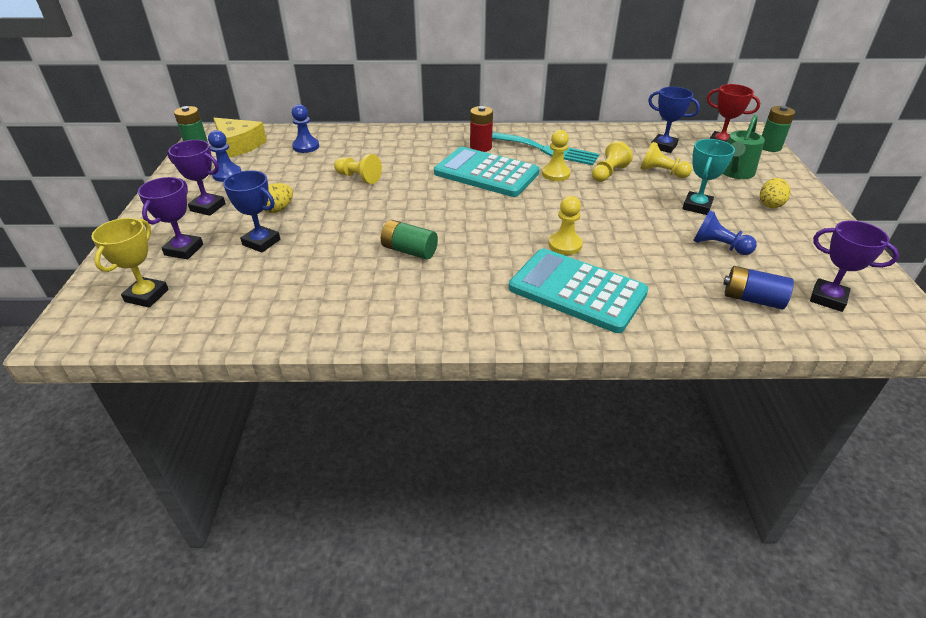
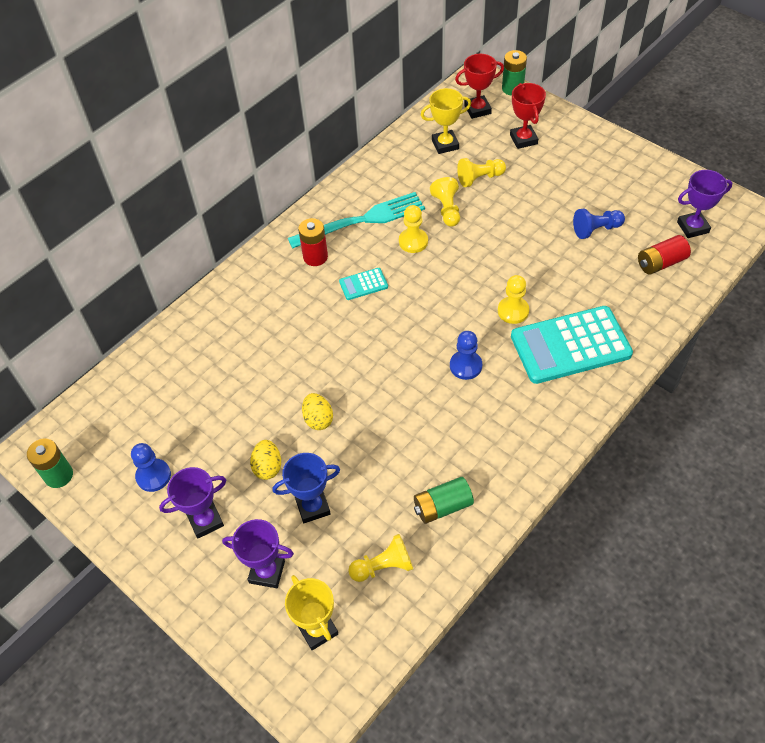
camera: 45 degrees left, 15 degrees up
(184, 250) = (267, 572): purple trophy -> purple trophy turned 45 degrees counterclockwise
(239, 145) = (96, 437): yellow cheese -> none
(306, 146) = (165, 383): blue pawn -> blue pawn (465, 366)
(359, 178) = (274, 376): yellow pawn -> yellow pawn (383, 566)
(409, 250) = (427, 411): green battery -> green battery (442, 506)
(486, 173) = (363, 284): turquoise calculator -> turquoise calculator, size x0.44
(663, 146) = (445, 144): blue trophy -> yellow trophy
(697, 206) = (542, 199): turquoise trophy -> none
(734, 172) = (523, 139): green watering can -> red trophy
(752, 299) = (660, 263): blue battery -> red battery
(770, 204) = (579, 159): yellow egg -> yellow egg (318, 419)

